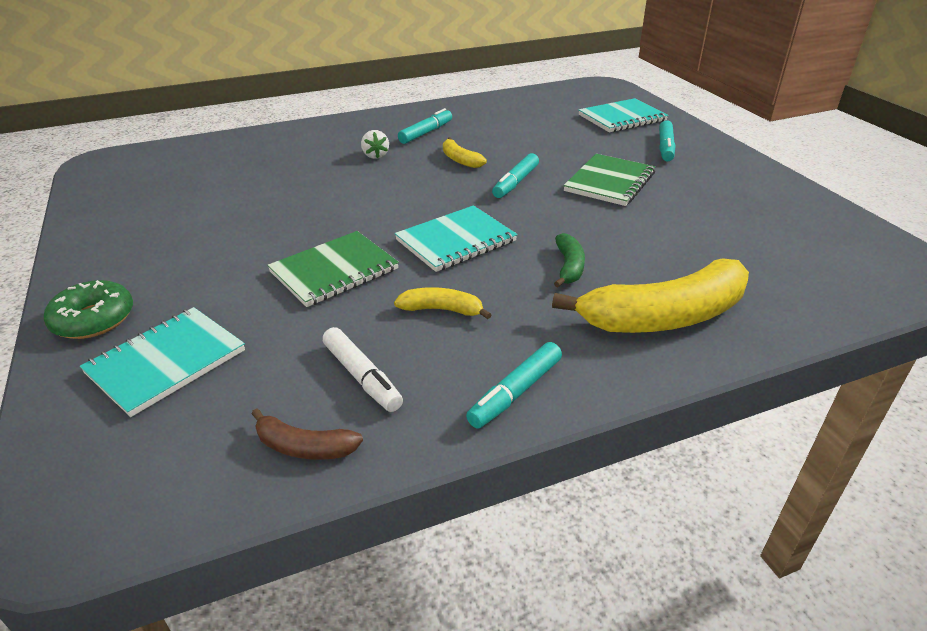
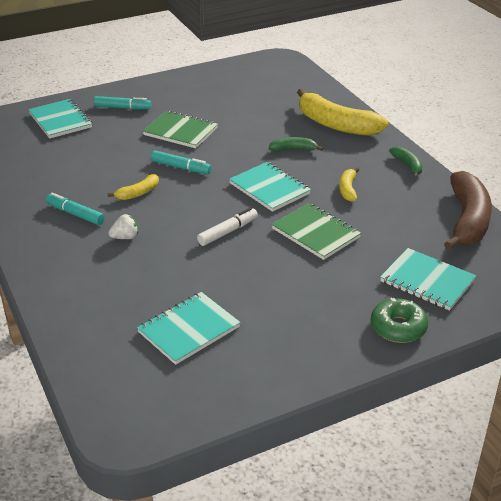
camera: 95 degrees left, 0 degrees up
(204, 186) = (189, 329): none -> turquoise notebook
(304, 447) = (467, 220): brown banana -> brown banana, size x2.12
(362, 376) = (413, 210): white marker -> white marker (228, 232)
(515, 392) = (407, 165): turquoise marker -> green banana
(665, 317) = (336, 125): yellow banana -> yellow banana turned 150 degrees clockwise

